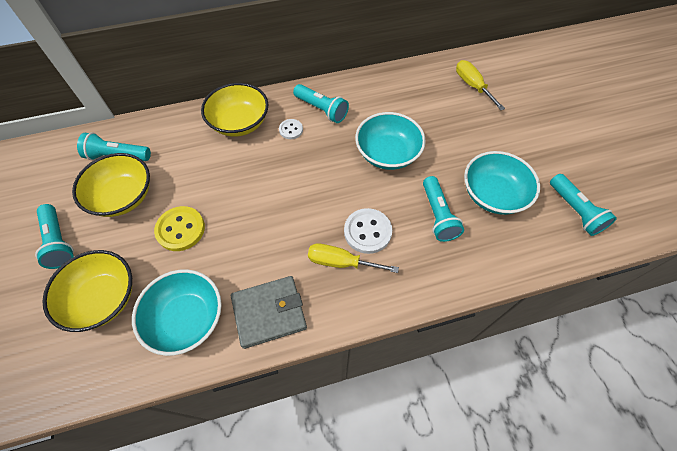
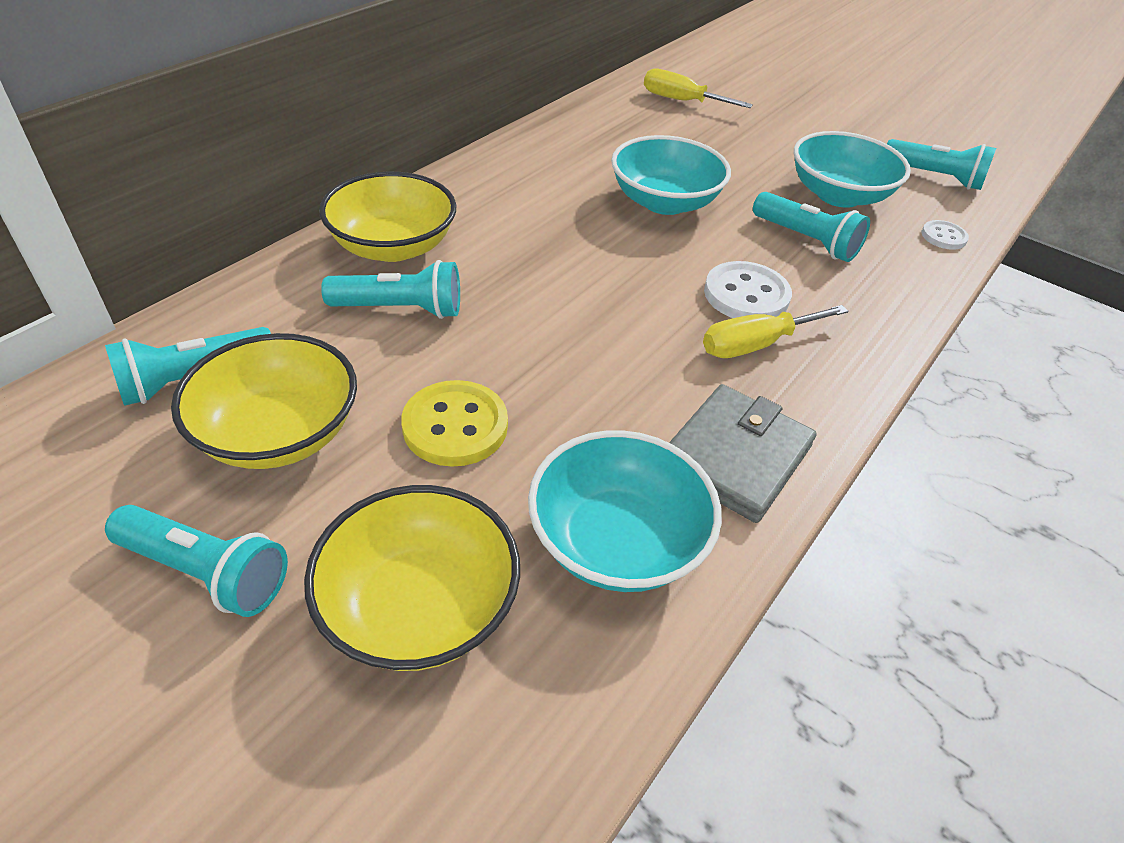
camera: 40 degrees left, 15 degrees down
(291, 130) = (491, 225): white button -> white button (943, 237)
(322, 110) = (511, 187): turquoise flashlight -> turquoise flashlight (401, 309)

